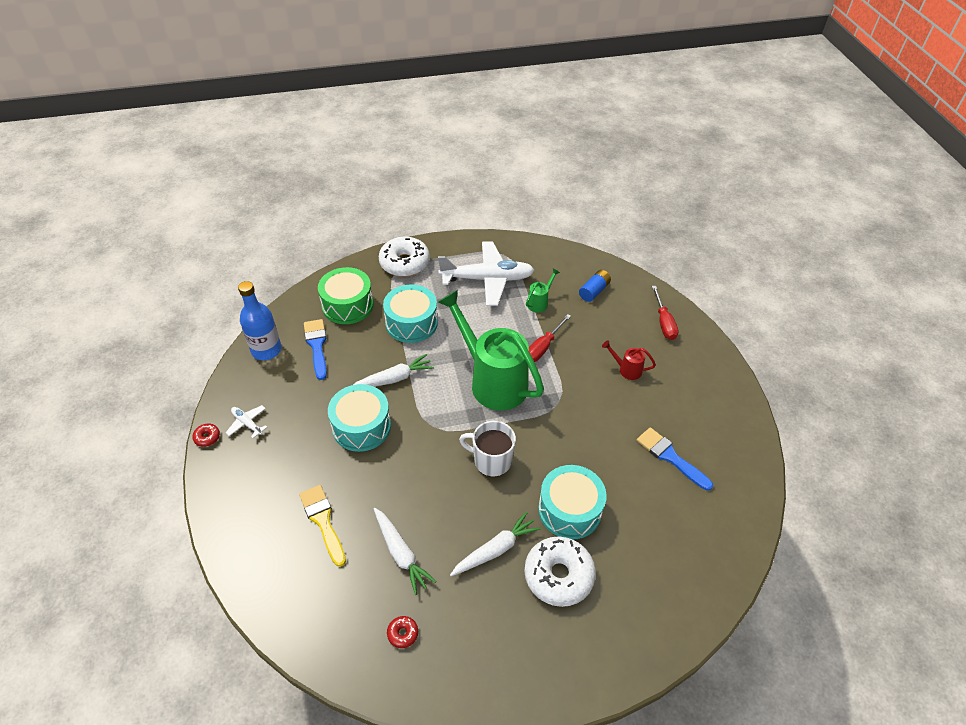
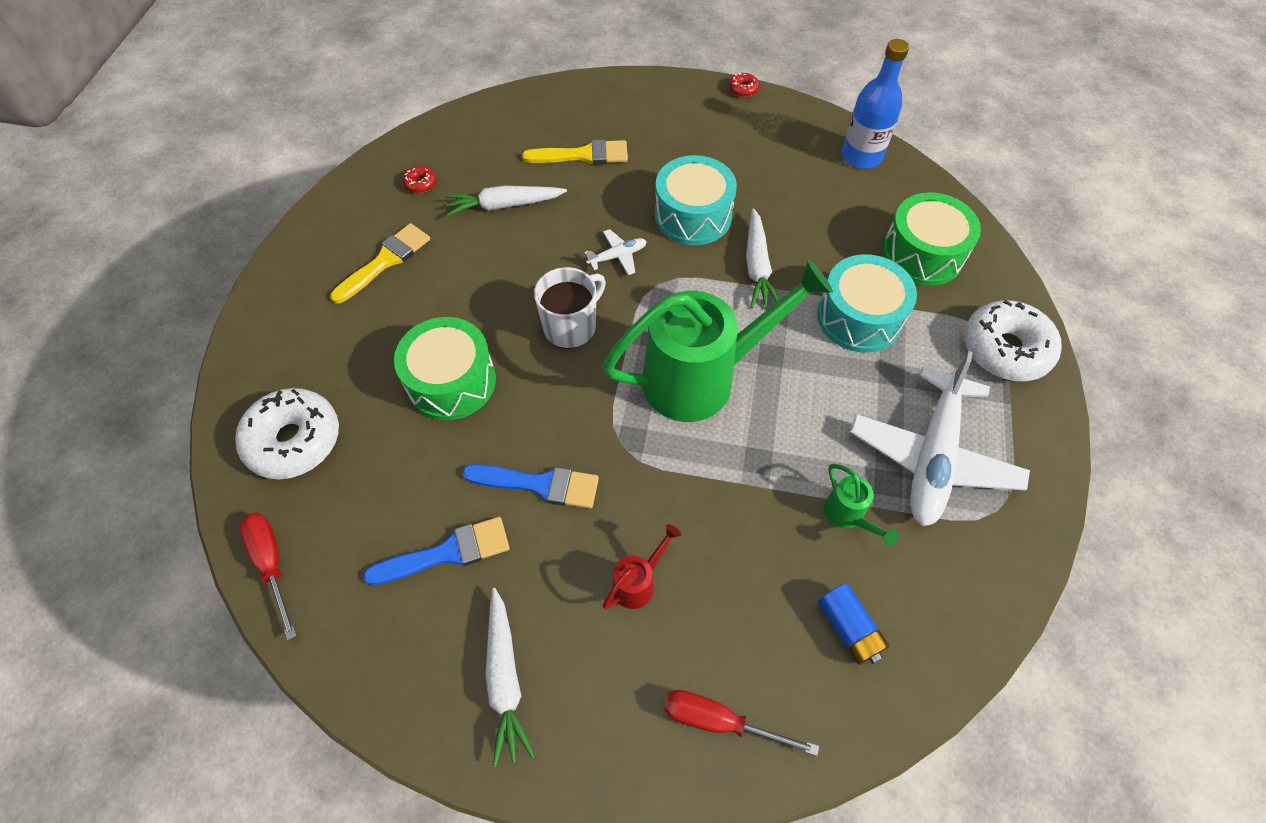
camera: 115 degrees right, 10 degrees up
(247, 423) = (748, 121): white plane -> white plane (617, 256)
(317, 346) = (851, 204): blue brush -> blue brush (539, 484)
(495, 549) = (453, 287): white carrot -> white carrot (505, 679)
(495, 613) = (385, 261): none -> yellow brush
(543, 347) = (741, 475): red screwdriver -> red screwdriver (272, 564)
(558, 575) = (382, 333): white donut -> white donut (294, 440)
(569, 510) = (451, 381): turquoise drum -> green drum

